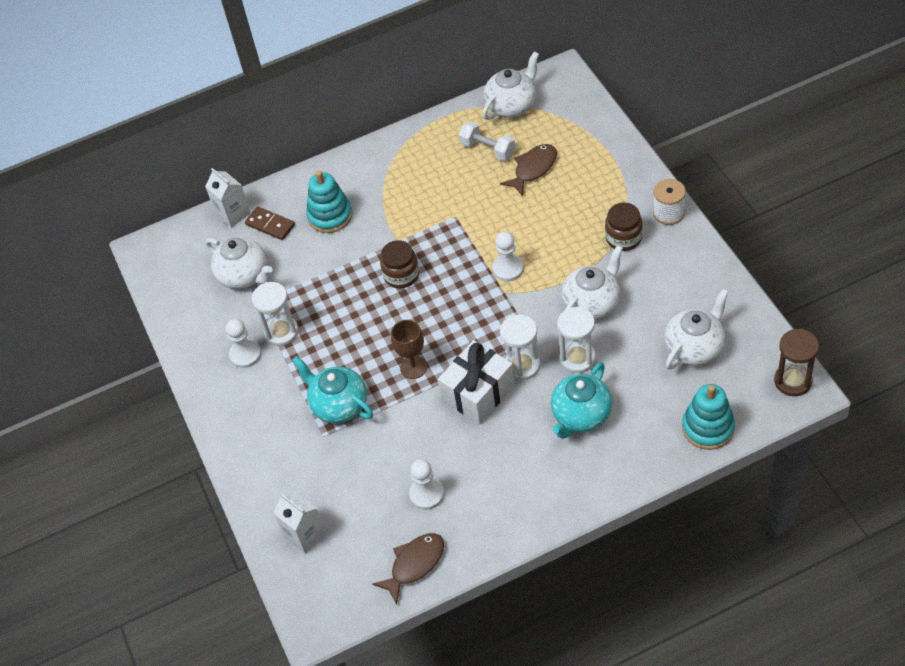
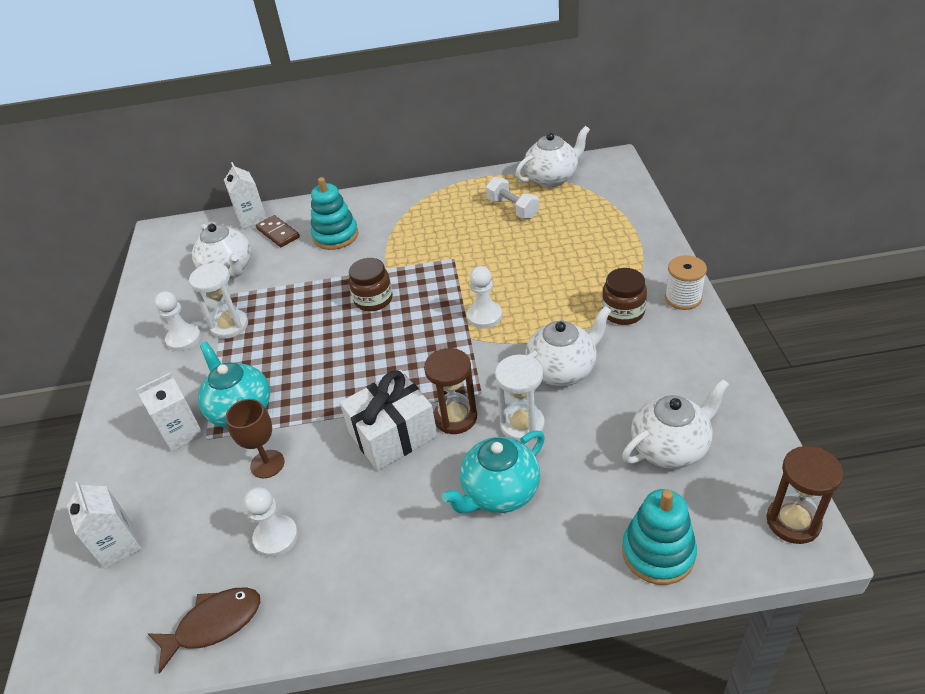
camera: 15 degrees right, 10 degrees down
(299, 437) = (182, 433): none -> white carton
(413, 367) = (338, 390): brown goblet -> brown goblet (267, 464)
(522, 365) = (455, 417): white hourglass -> brown hourglass
(533, 169) = (550, 232): brown fish -> none

